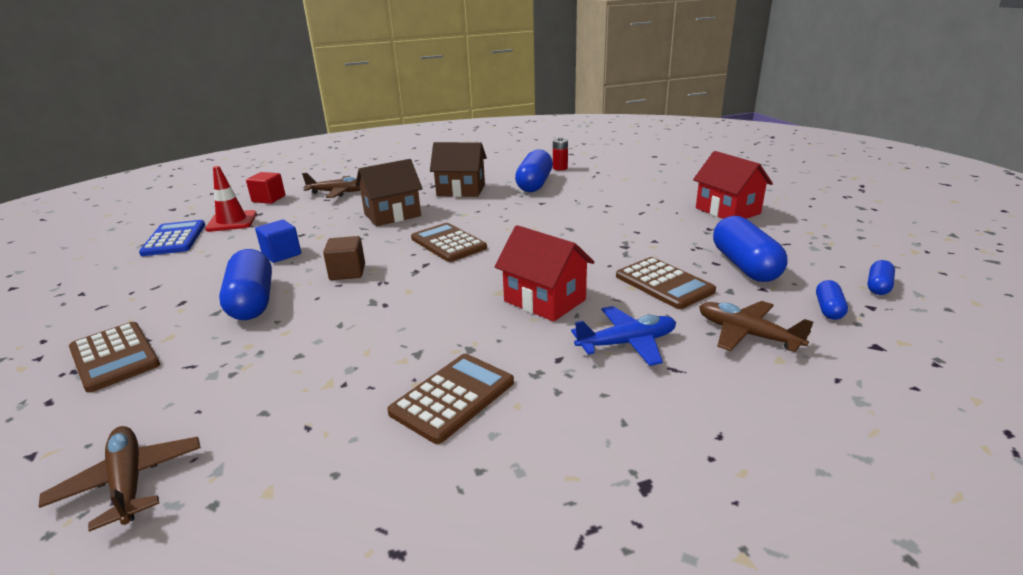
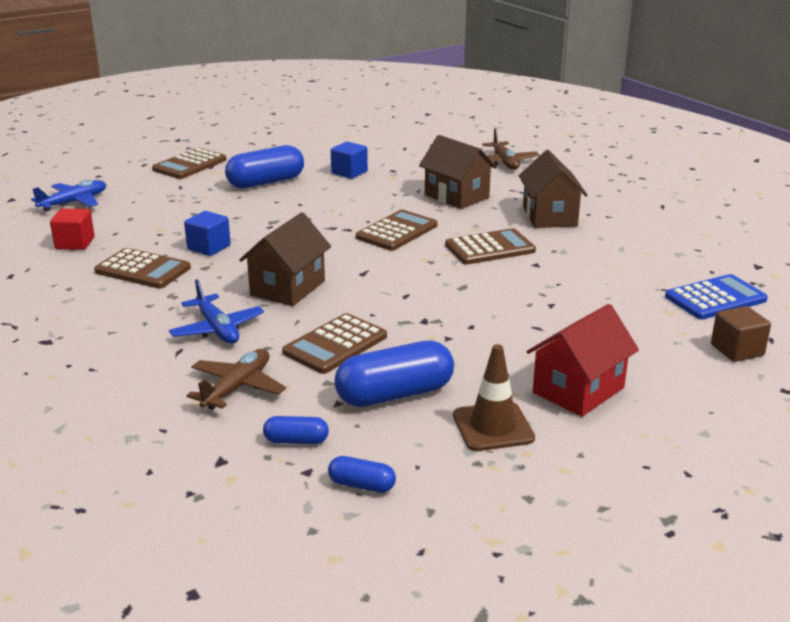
camera: 75 degrees right, 0 degrees up
(128, 482) = (74, 202): brown plane -> blue plane
(174, 239) = (365, 131): blue calculator -> blue calculator (715, 298)
(232, 221) = (409, 140): red traffic cone -> none
(268, 199) = (470, 140): red cube -> red cube (75, 243)
(347, 272) = (322, 202): brown cube -> brown cube (737, 350)
(416, 345) = (209, 247): none -> blue cube
(505, 213) = (490, 248): none -> brown calculator
(534, 184) = (600, 254): blue capsule -> none
(544, 300) = (287, 288): red house -> brown house
(560, 168) = (680, 264): red battery -> none
(781, 238) = (493, 427): none -> brown traffic cone

